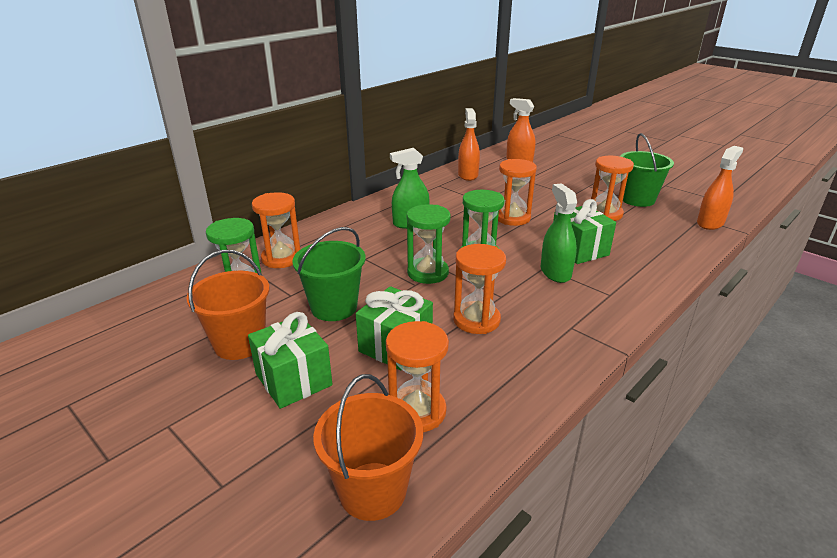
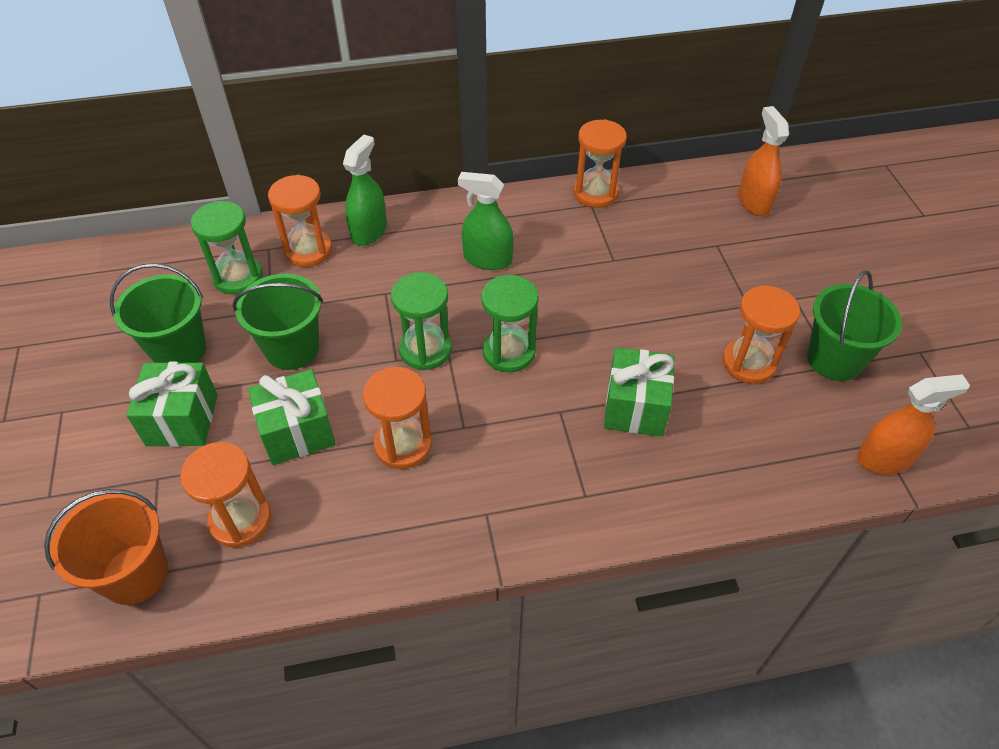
camera: 35 degrees right, 20 degrees up
(239, 343) = (179, 349): orange bucket -> green bucket
(468, 175) = (649, 201): orange spray bottle -> none
(512, 218) = (617, 310): orange hourglass -> orange hourglass (595, 193)
(555, 272) = (563, 427): green spray bottle -> green spray bottle (369, 231)

